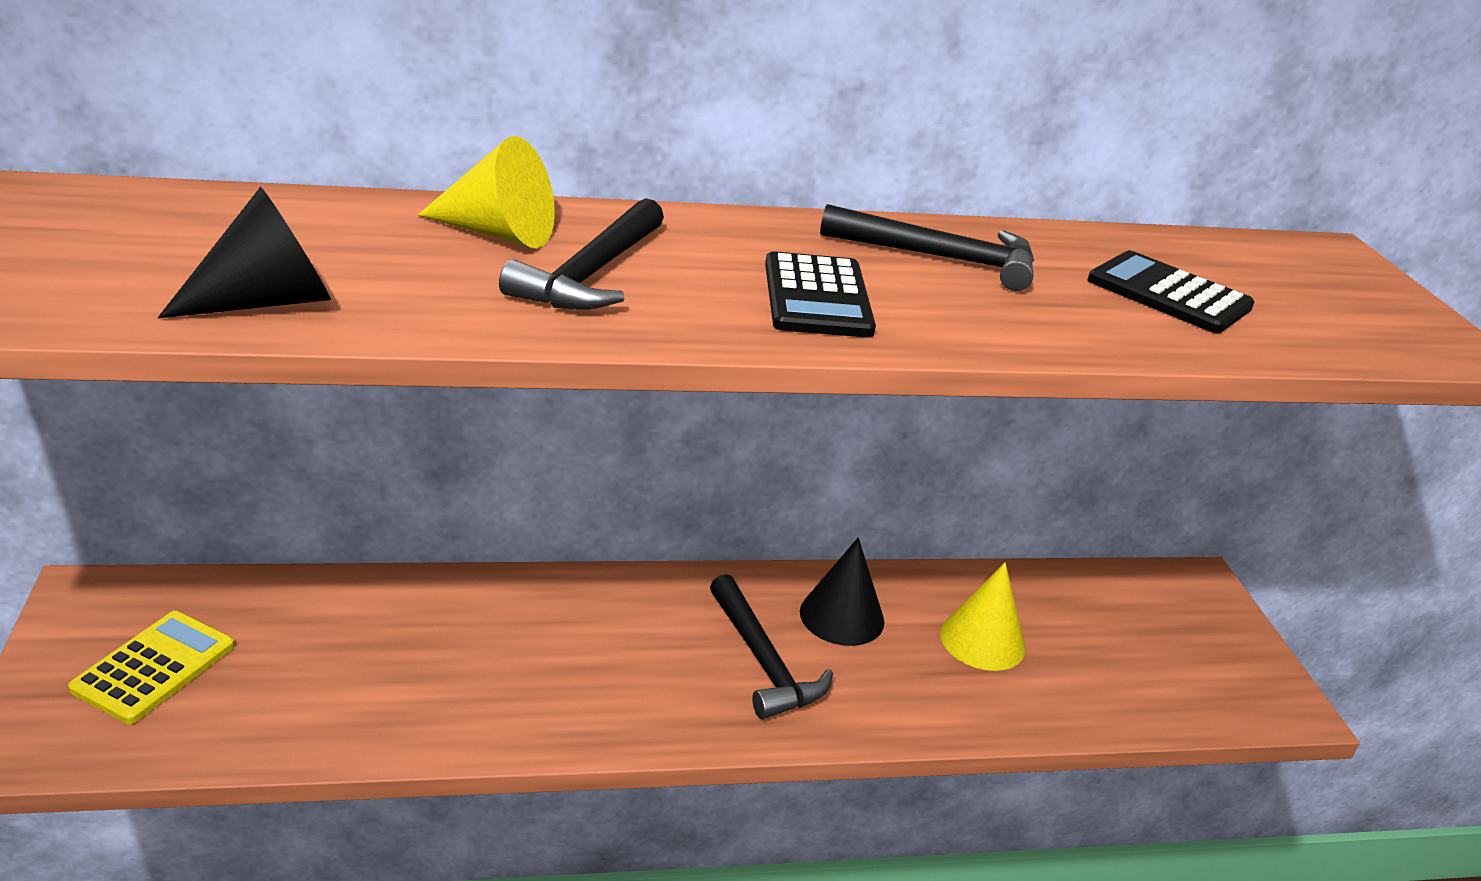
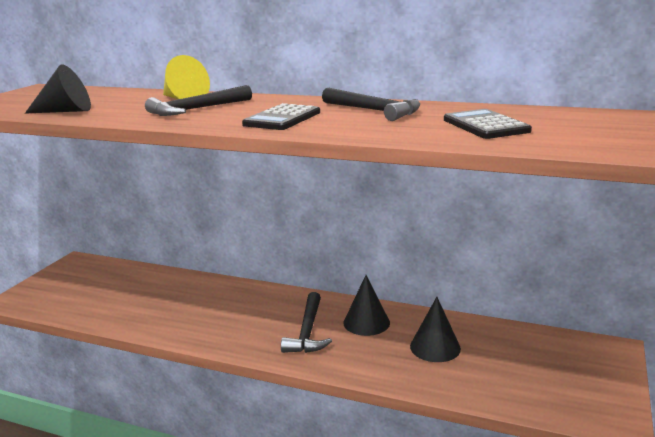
camera: 35 degrees right, 10 degrees down
(154, 667) = (73, 286): yellow calculator -> none
(982, 640) = (435, 347): yellow cone -> black cone

